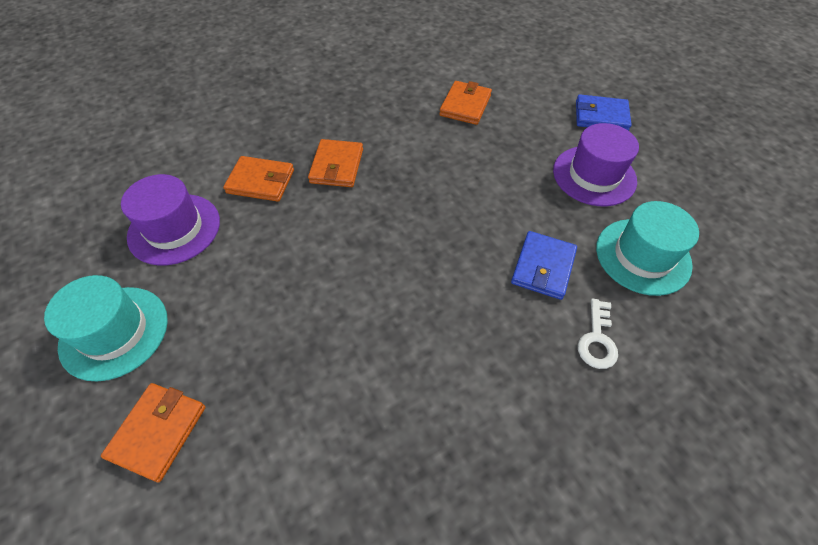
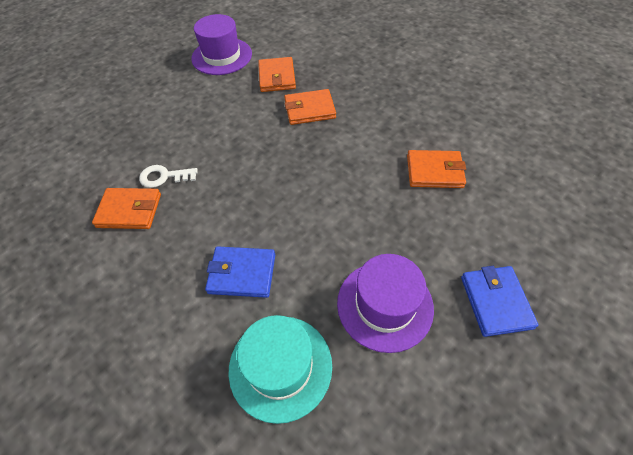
camera: 75 degrees right, 0 degrees up
(114, 332) = (142, 64): turquoise hat -> none
(158, 432) = (82, 104): orange wallet -> orange wallet (129, 210)
(597, 339) = (169, 329): white key -> white key (164, 177)

